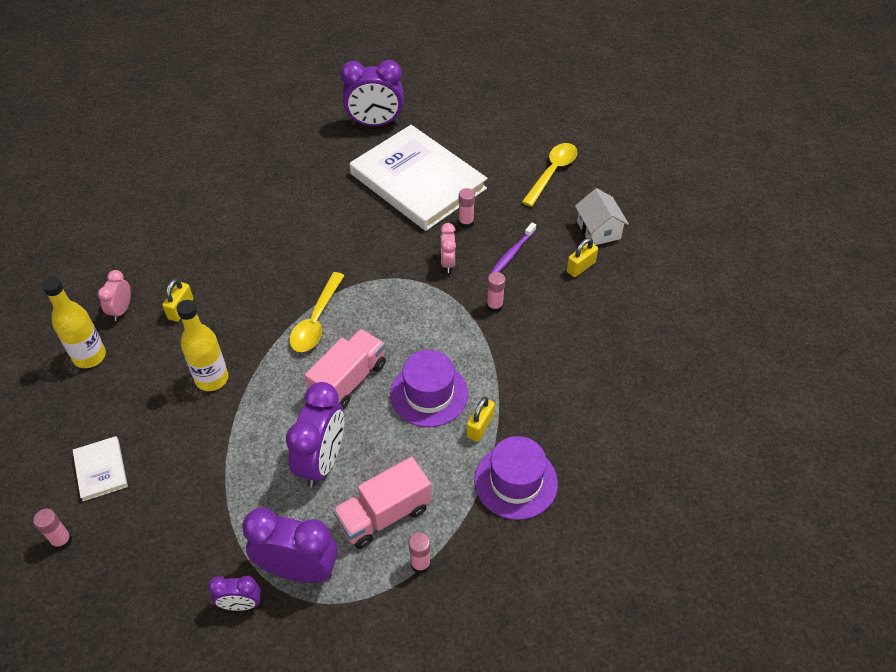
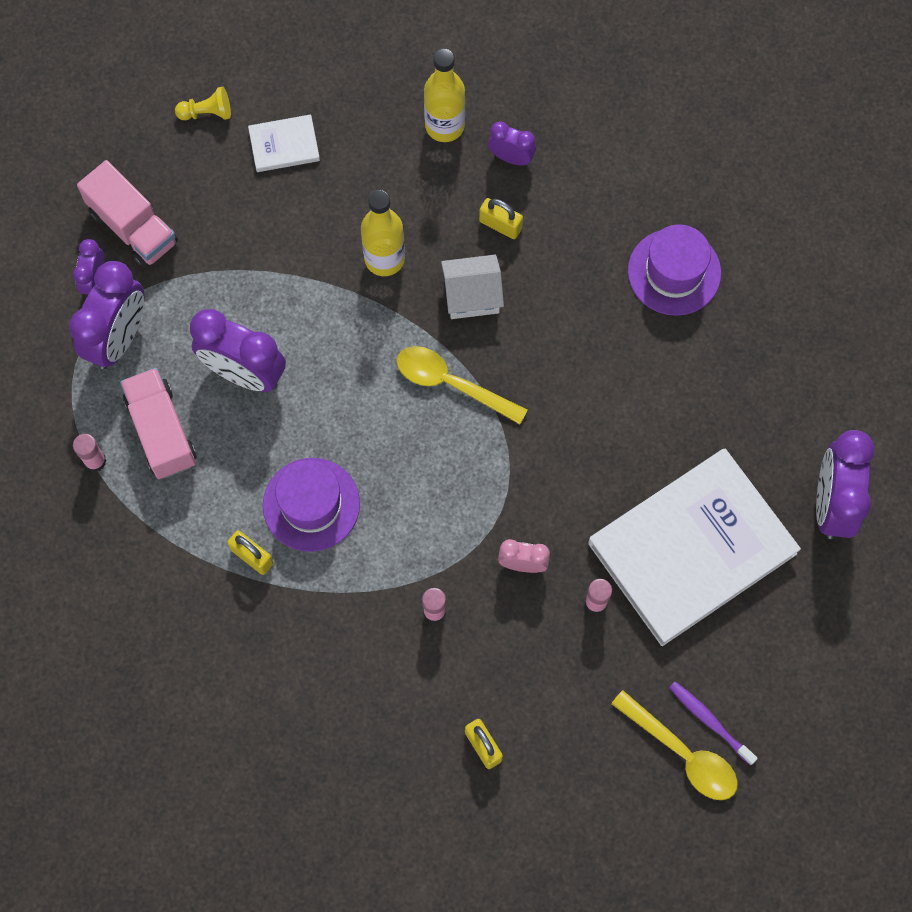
camera: 100 degrees right, 20 degrees up
(62, 540) = (207, 112): pink glue stick -> yellow pawn
(121, 310) = (511, 158): pink clock -> purple clock
(349, 380) = (350, 413): pink truck -> pink truck (133, 227)
(512, 253) = (525, 656): purple toothbrush -> purple toothbrush (710, 721)
(515, 481) = (169, 582): purple hat -> purple hat (674, 272)
(598, 230) = (550, 792): white house -> white house (472, 295)

